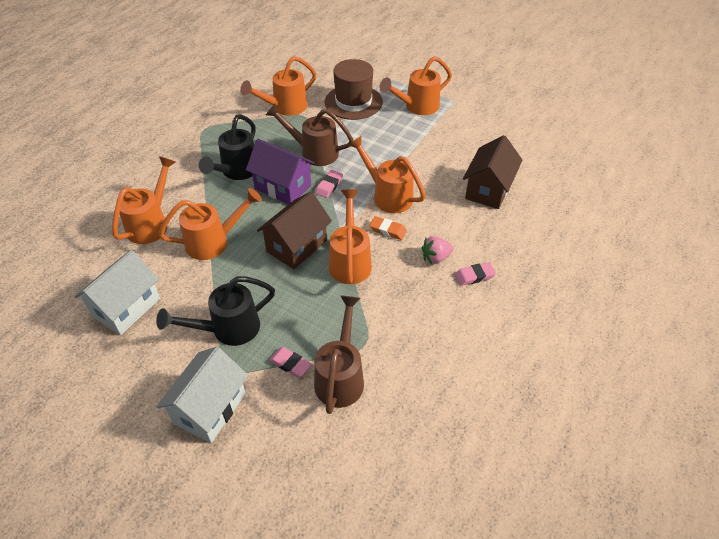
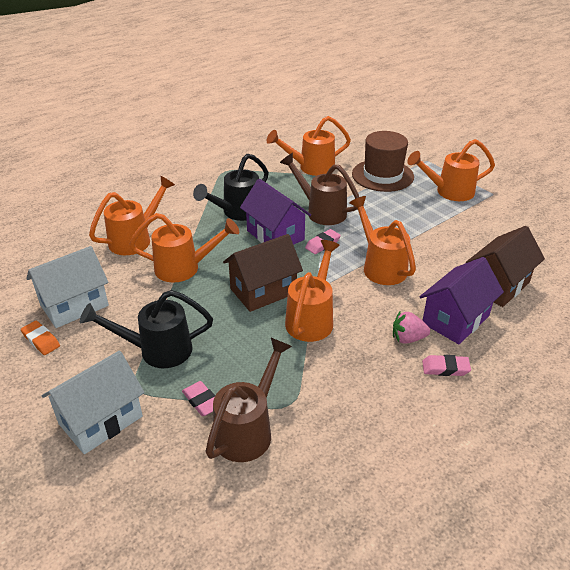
camera: 20 degrees right, 10 degrees down
(388, 230) = (366, 299): orange eraser -> orange eraser (41, 340)
(466, 230) = (455, 320): none -> purple house

